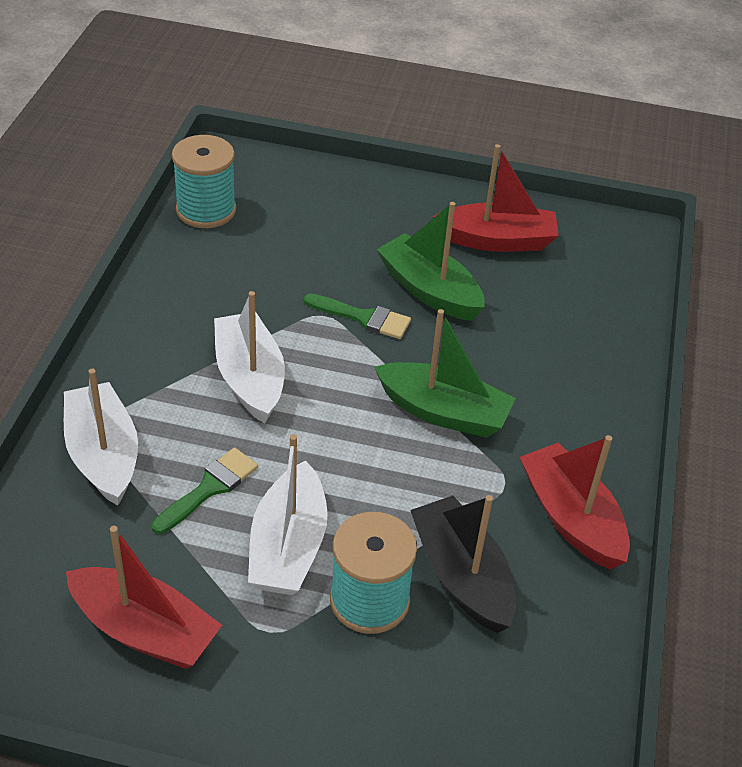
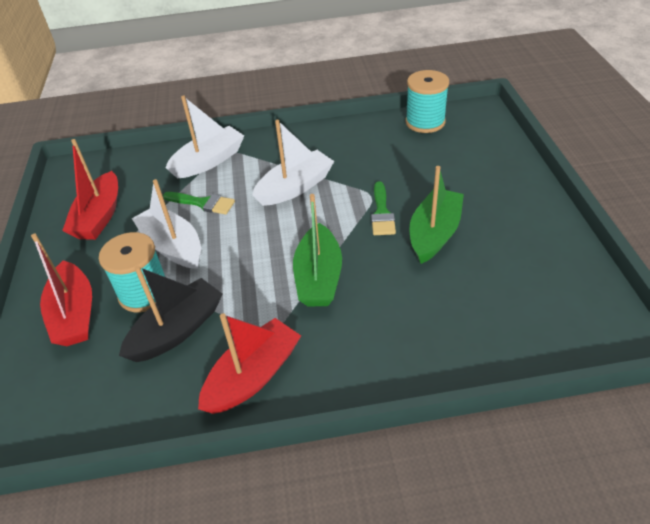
camera: 75 degrees right, 0 degrees up
(288, 546) = (173, 246): white boat -> white boat turned 60 degrees clockwise
(497, 240) = (522, 251): red boat -> red boat (74, 314)

